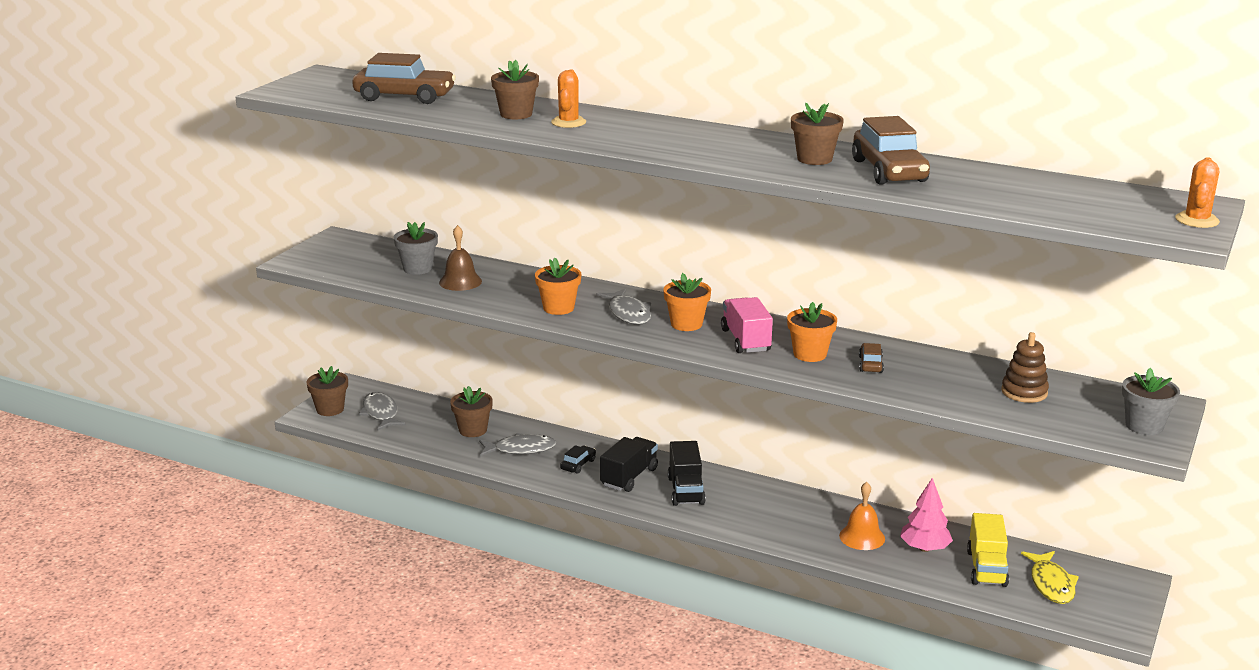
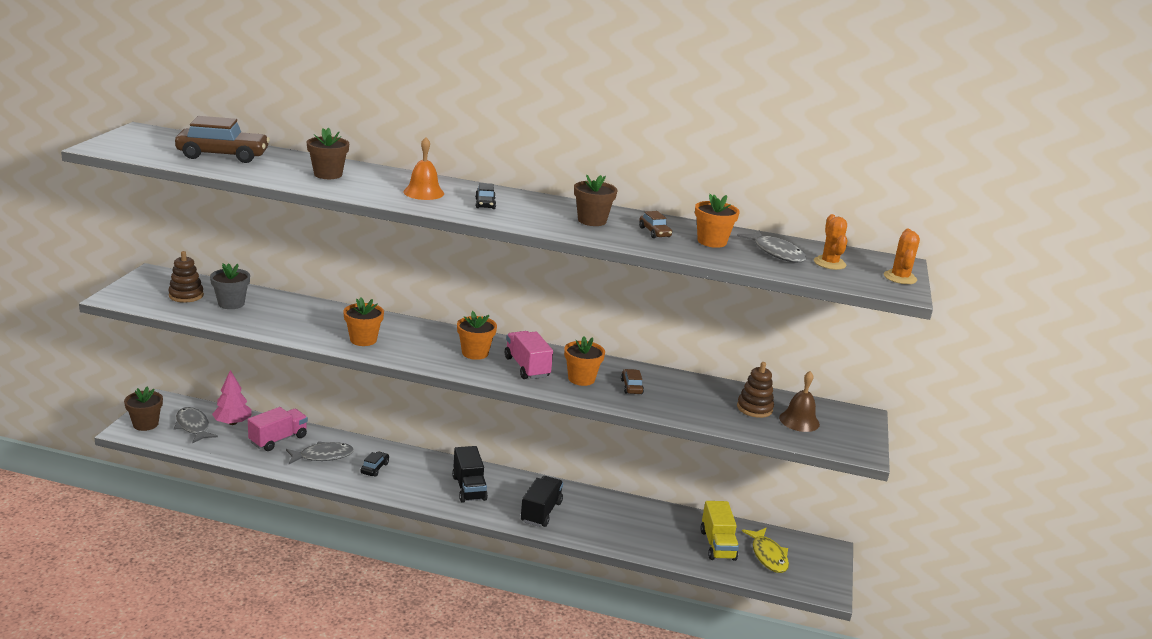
camera: 15 degrees left, 0 degrees up
(370, 260) = (186, 295): none -> brown stacking toy
(460, 282) = (272, 316): brown bell -> brown bell (799, 421)
(473, 430) = (278, 439): brown flower pot -> pink truck
(568, 122) = (376, 183): orange cactus -> orange cactus (829, 263)
(628, 313) = (424, 344): grey fish -> grey fish (776, 253)
(629, 477) = (420, 478): black truck -> black truck (541, 512)
(690, 142) = (485, 204): none -> black car
(862, 537) = (617, 523): orange bell -> orange bell (423, 192)
(889, 171) = (654, 232): brown car -> brown car, size x0.47
(924, 548) = (667, 530): pink tree -> pink tree (232, 423)
(959, 181) = (712, 241): none -> orange flower pot
(1144, 426) = (850, 435): grey flower pot -> none

